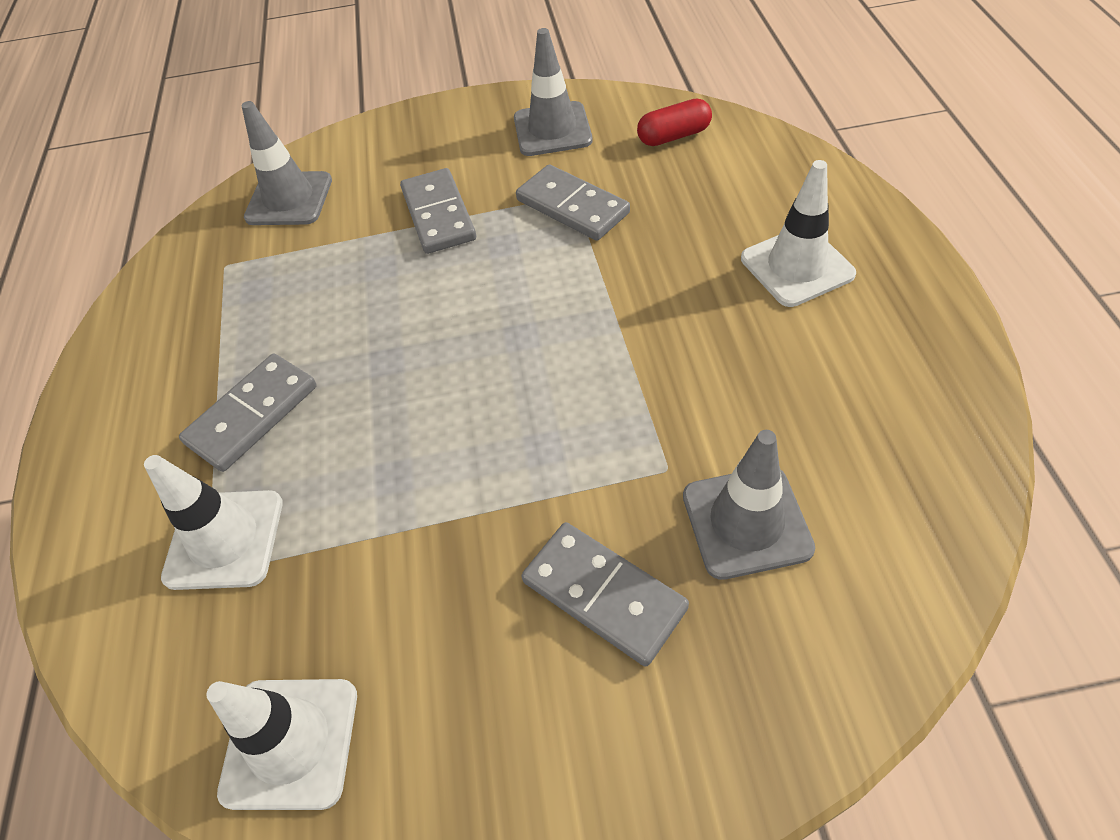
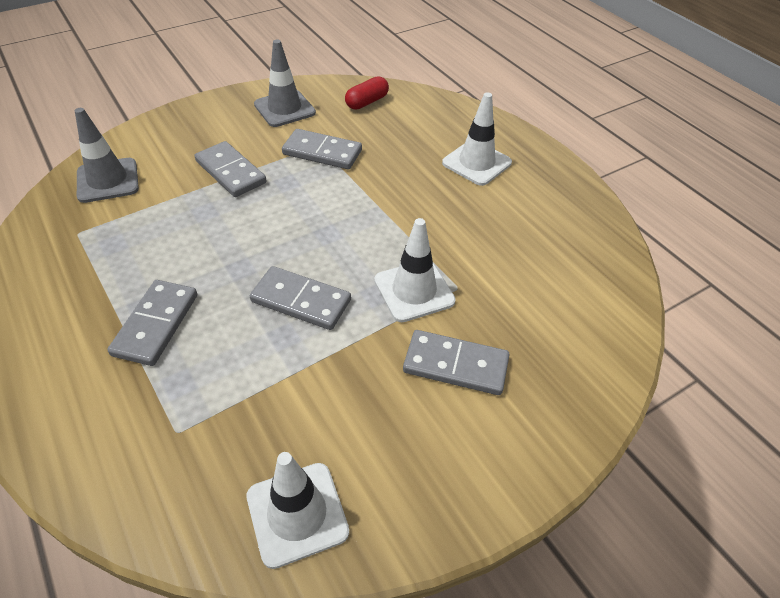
camera: 30 degrees left, 5 degrees down
(224, 539) = (178, 408): white traffic cone -> white traffic cone (414, 291)
(438, 430) = (301, 301): none -> grey domino
(746, 522) = (516, 304): grey traffic cone -> none

